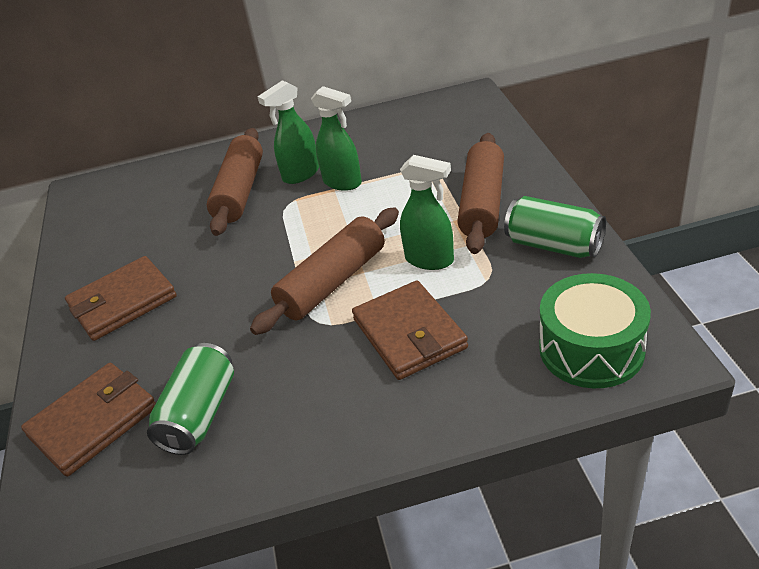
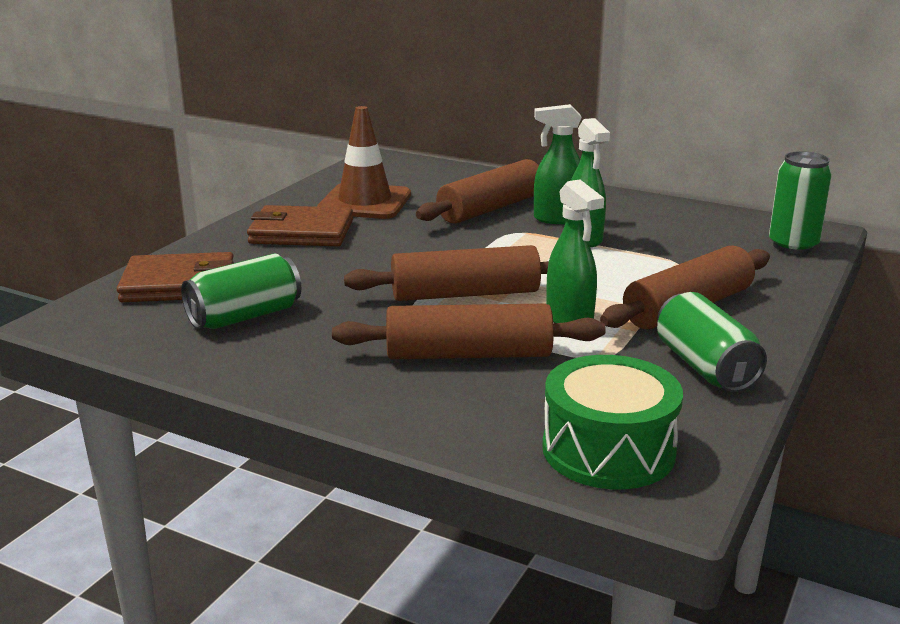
camera: 35 degrees right, 15 degrees down
(132, 241) = (365, 202): none -> brown traffic cone
(409, 334) = (468, 355): brown wallet -> brown rolling pin
(473, 115) = (793, 246): none -> green can

